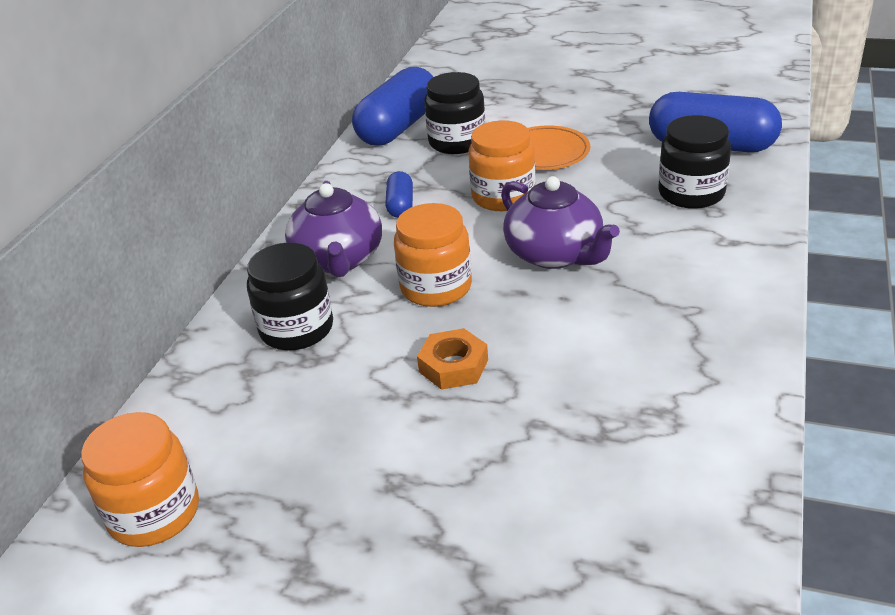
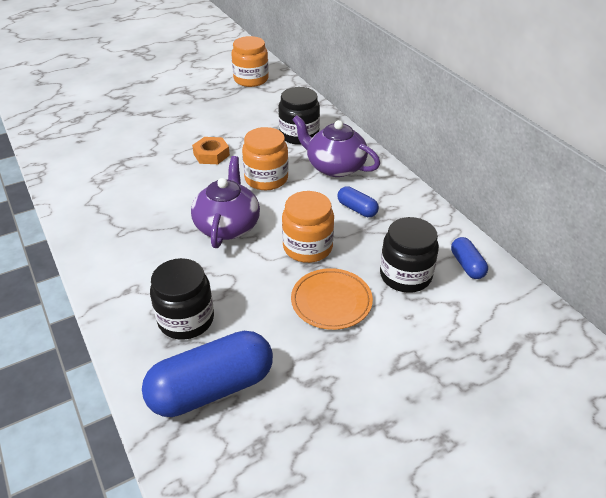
camera: 130 degrees right, 5 degrees up
(398, 127) = (467, 265): blue capsule -> blue capsule, size x0.48
(555, 254) = (228, 226): purple teapot -> purple teapot turned 90 degrees clockwise

